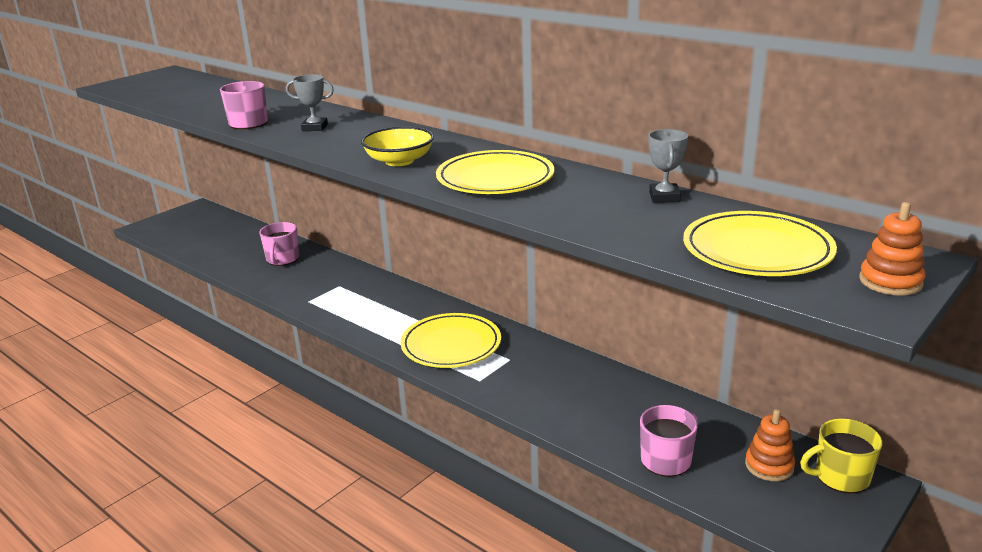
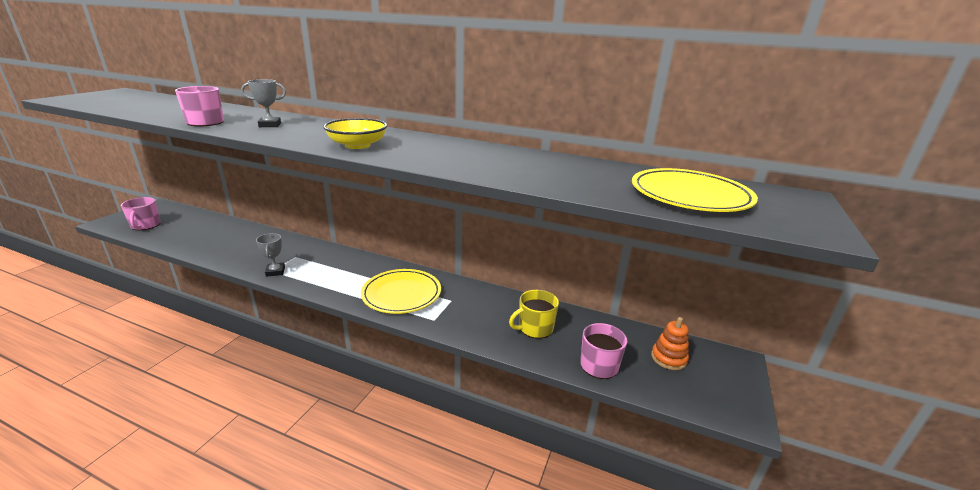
camera: 20 degrees left, 0 degrees up
(282, 259) = (241, 239): pink mug -> pink mug (145, 225)
(495, 179) = (447, 155): yellow plate -> none
(664, 197) = (587, 163): grey trophy -> grey trophy (275, 271)
(840, 476) = (716, 359): yellow mug -> yellow mug (535, 328)
(890, 282) = (802, 211): orange stacking toy -> none

